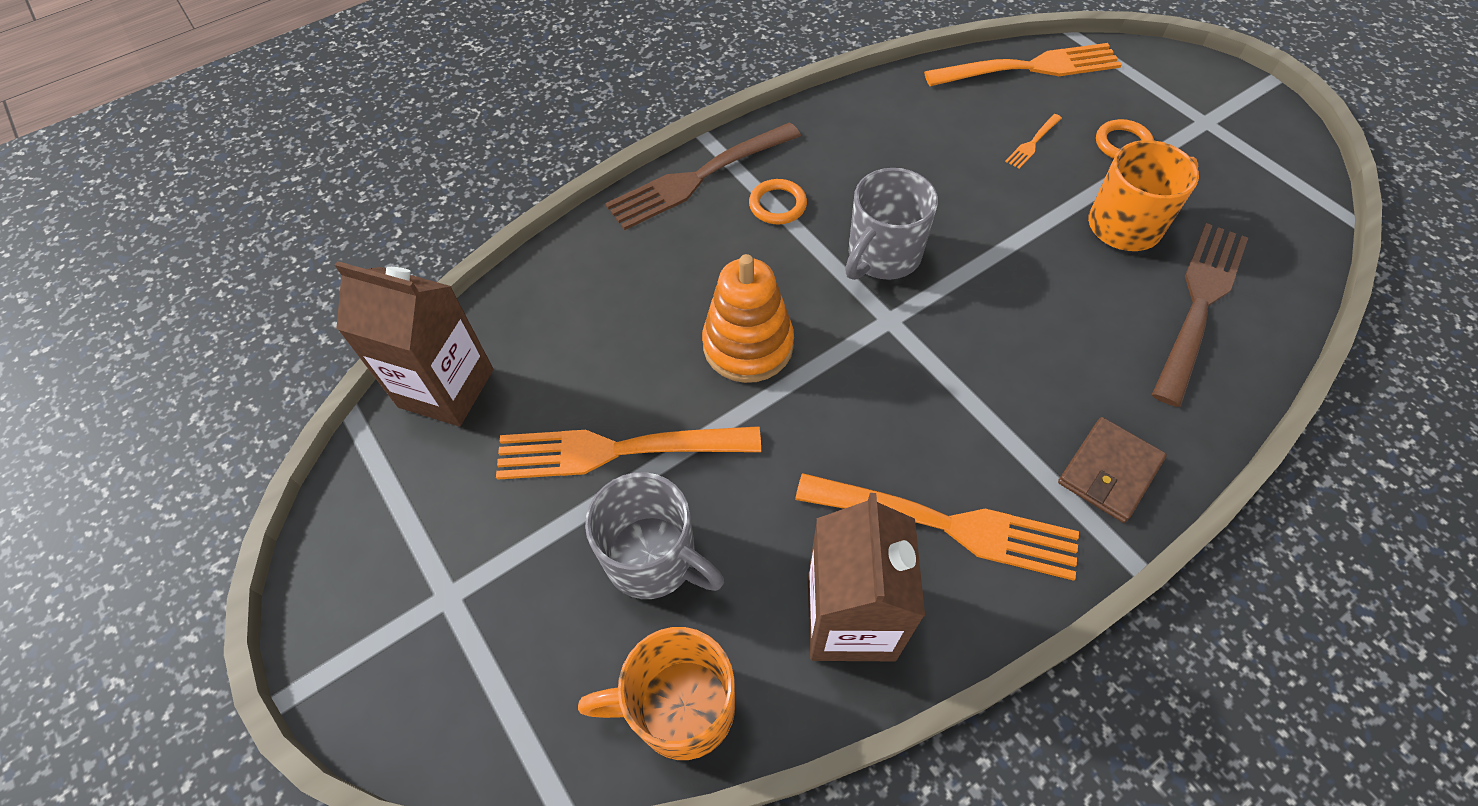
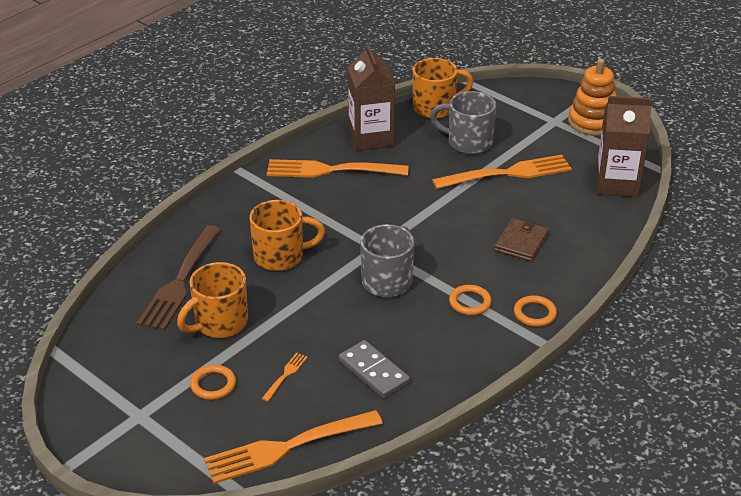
camera: 165 degrees right, 20 degrees down
(700, 177) = (534, 313): brown fork -> orange ring
(748, 345) = (457, 224): orange stacking toy -> orange stacking toy (592, 122)
(924, 133) = (373, 371): none -> grey domino
(1043, 326) = (281, 256): none -> orange mug
(1109, 471) = (248, 199): brown wallet -> brown wallet (521, 242)

